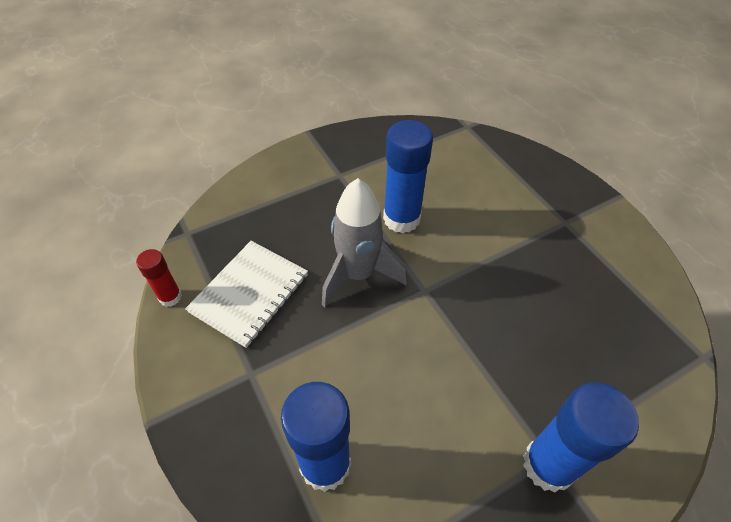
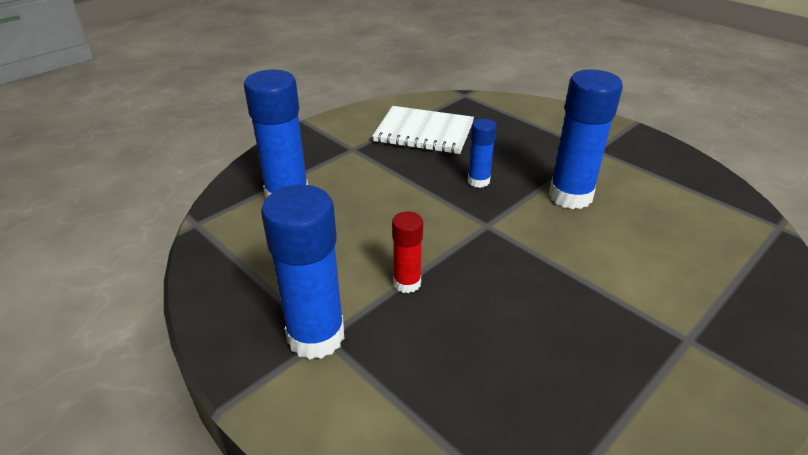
camera: 75 degrees right, 15 degrees down
(170, 297) = (402, 102): red glue stick -> red glue stick (407, 283)
(358, 275) = (478, 181): grey rocket -> blue glue stick

